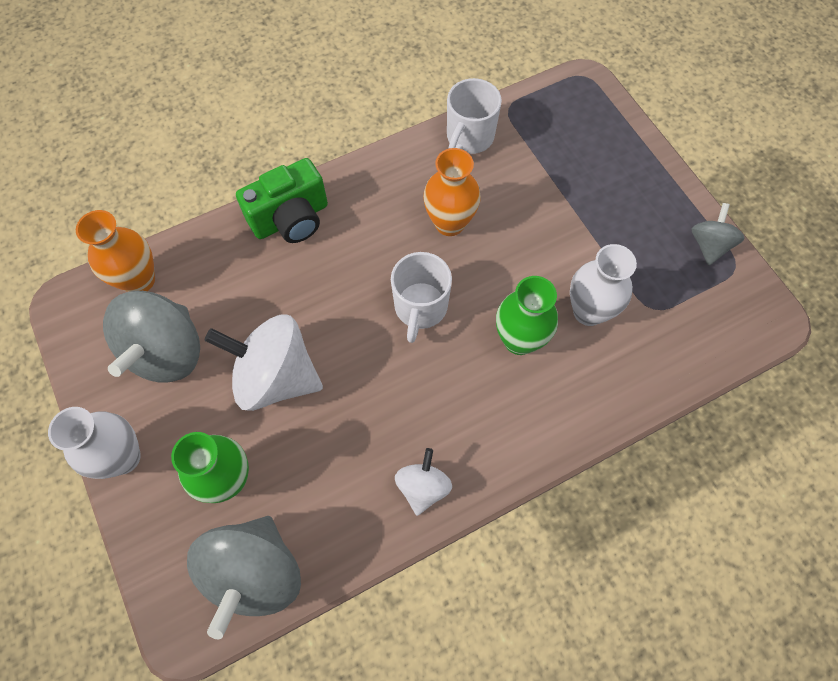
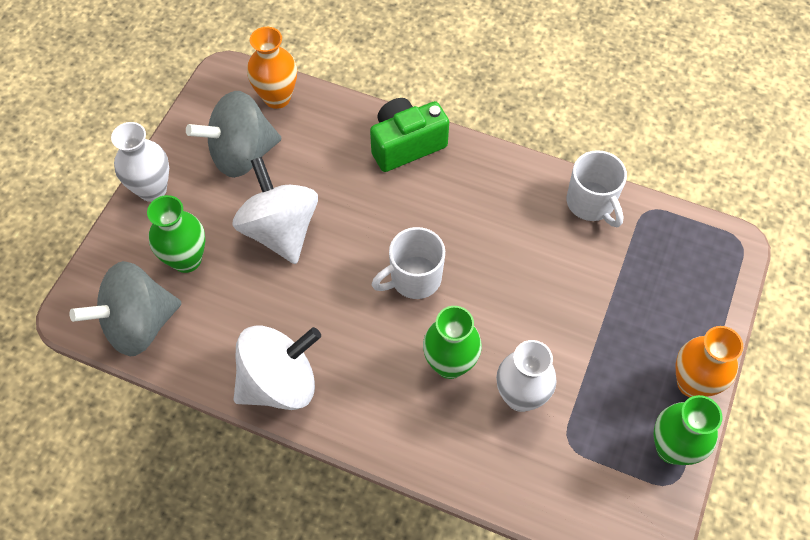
camera: 50 degrees right, 5 degrees down
(291, 219) = (406, 145): green camera -> green camera turned 135 degrees clockwise
(423, 487) = (279, 382): white spinning top -> white spinning top, size x1.86
(449, 223) = (502, 246): orange vase -> orange vase (692, 383)
(469, 138) = (591, 203): white mug -> white mug turned 105 degrees counterclockwise
(709, 245) = (672, 448): grey spinning top -> green vase

